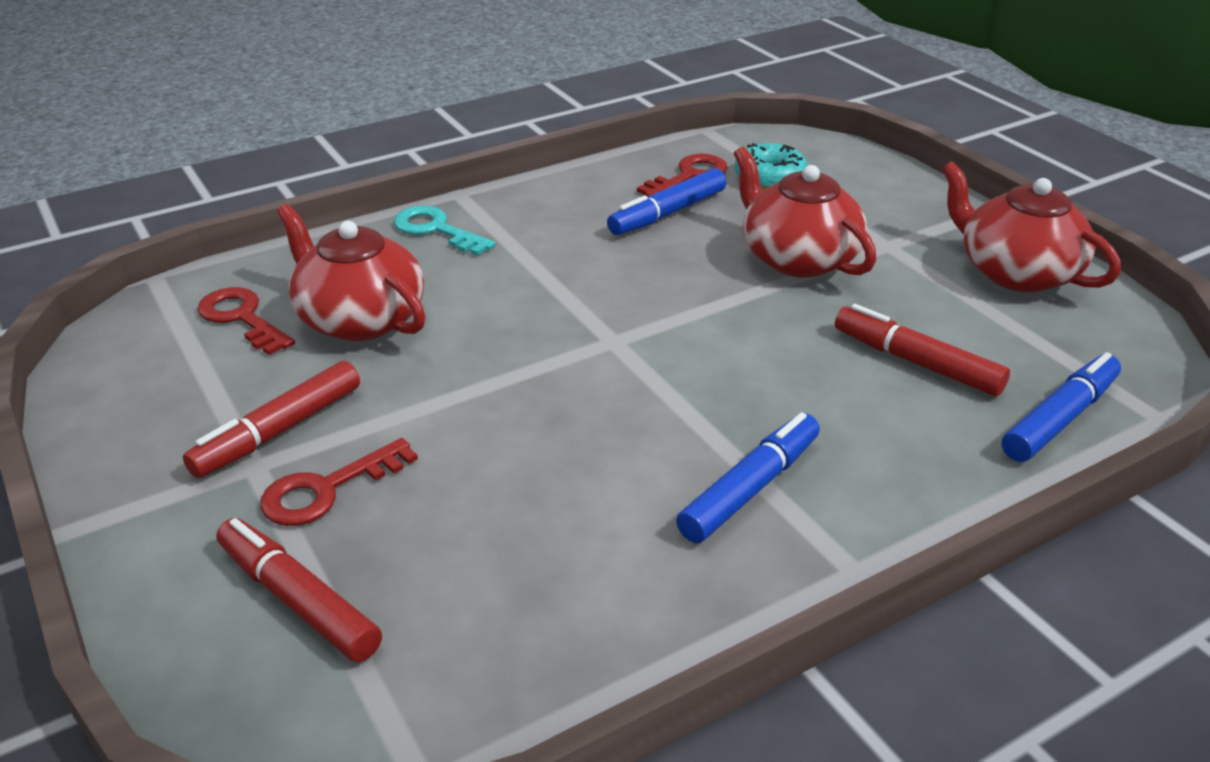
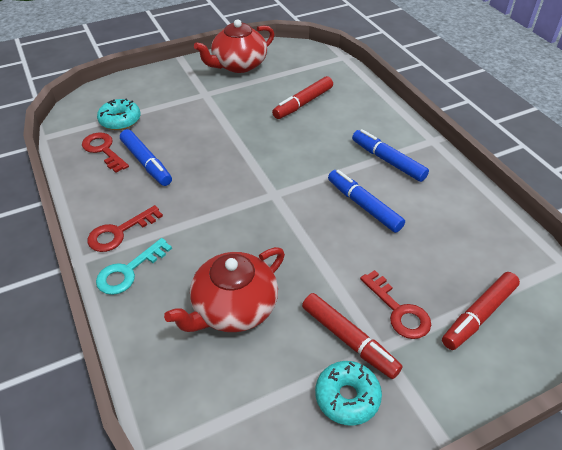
camera: 85 degrees left, 10 degrees up
(178, 429) = (347, 397): none -> turquoise donut
(241, 318) = (220, 379): red key -> red key (119, 232)
(797, 258) = (209, 123): red teapot -> none
(1059, 419) = (342, 78): blue marker -> blue marker (364, 206)

